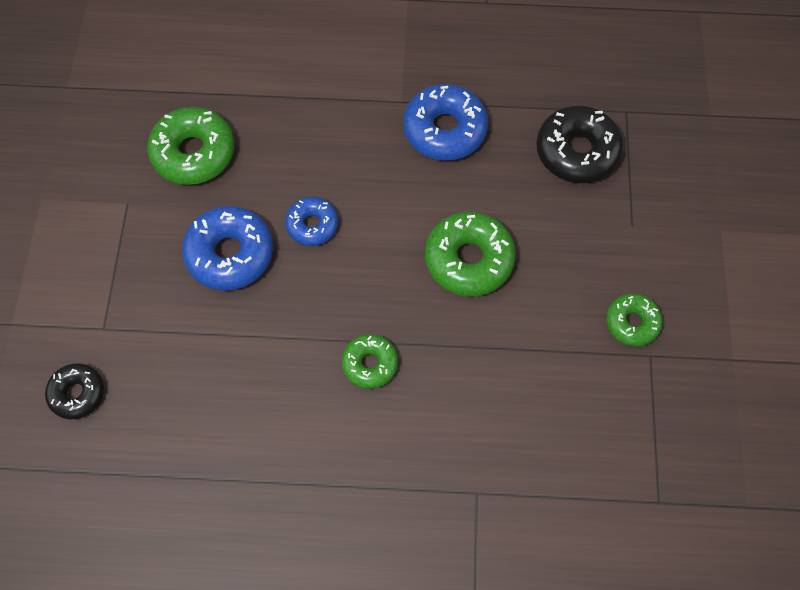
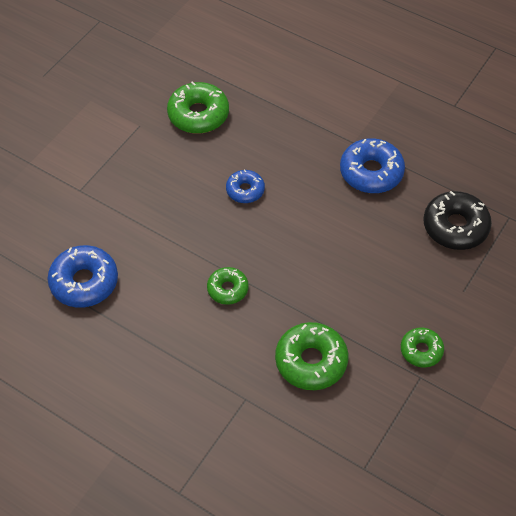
camera: 30 degrees right, 10 degrees down
(77, 393) = (41, 219): black donut -> none
(230, 254) = (182, 183): blue donut -> blue donut (84, 282)
(469, 260) = (334, 258): green donut -> green donut (311, 361)

